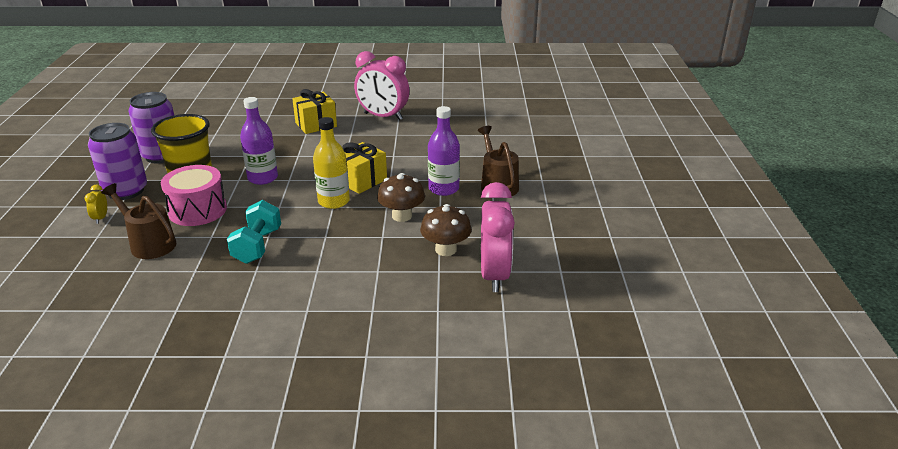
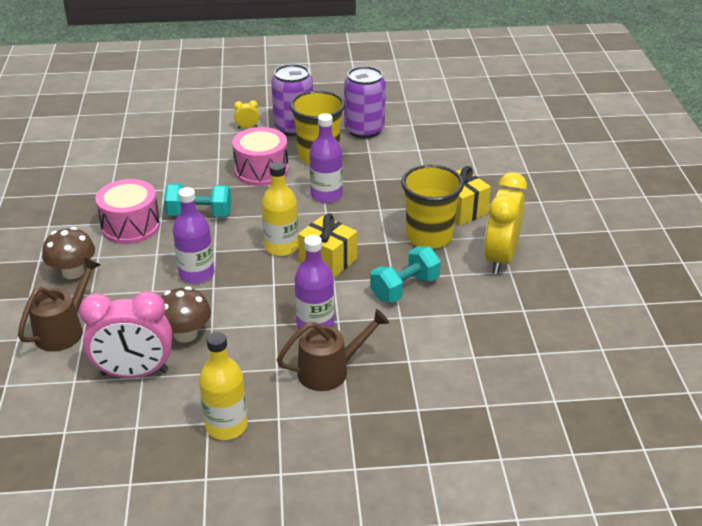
camera: 85 degrees right, 5 degrees up
(149, 243) = (206, 158): brown watering can -> brown watering can (64, 330)
(258, 290) = (131, 226): none -> pink drum
(346, 139) = (429, 237): none -> yellow cup
(359, 245) = (196, 274): none -> purple bottle
(383, 116) = (500, 258): pink clock -> yellow clock
(402, 216) = (253, 297): brown mushroom -> brown mushroom (73, 272)
(408, 152) = (404, 288): none -> turquoise dumbbell
(556, 228) = (226, 426): none -> yellow bottle

